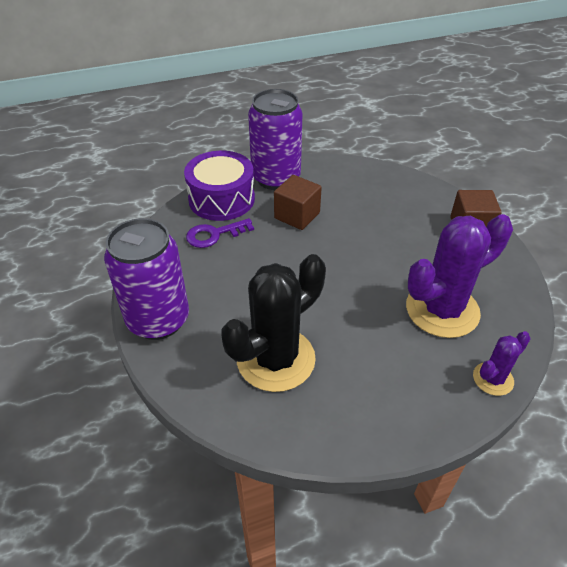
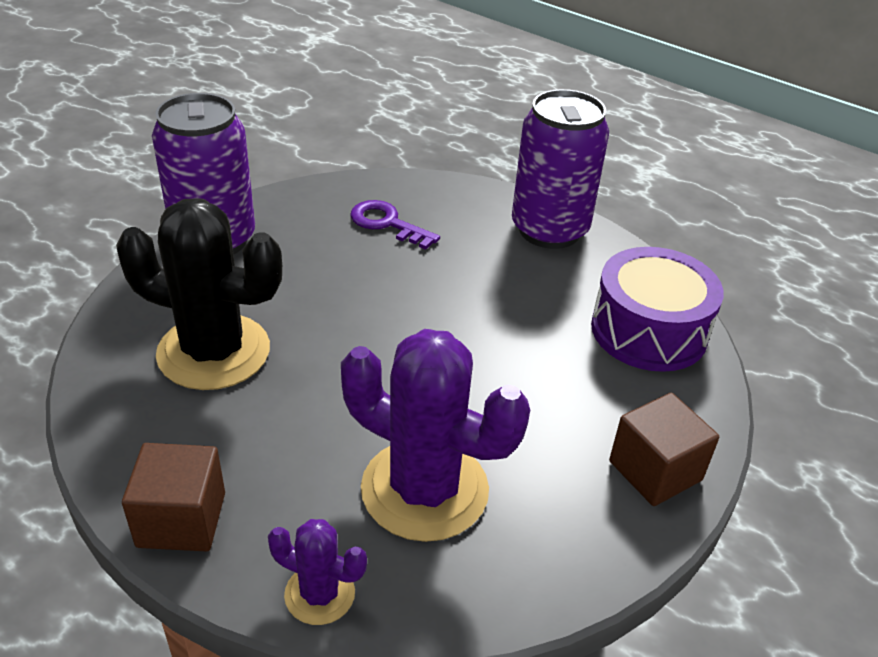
camera: 55 degrees right, 5 degrees down
(221, 199) = (458, 203): purple drum -> purple drum (649, 331)
(297, 215) = (491, 276): brown cube -> brown cube (181, 519)

